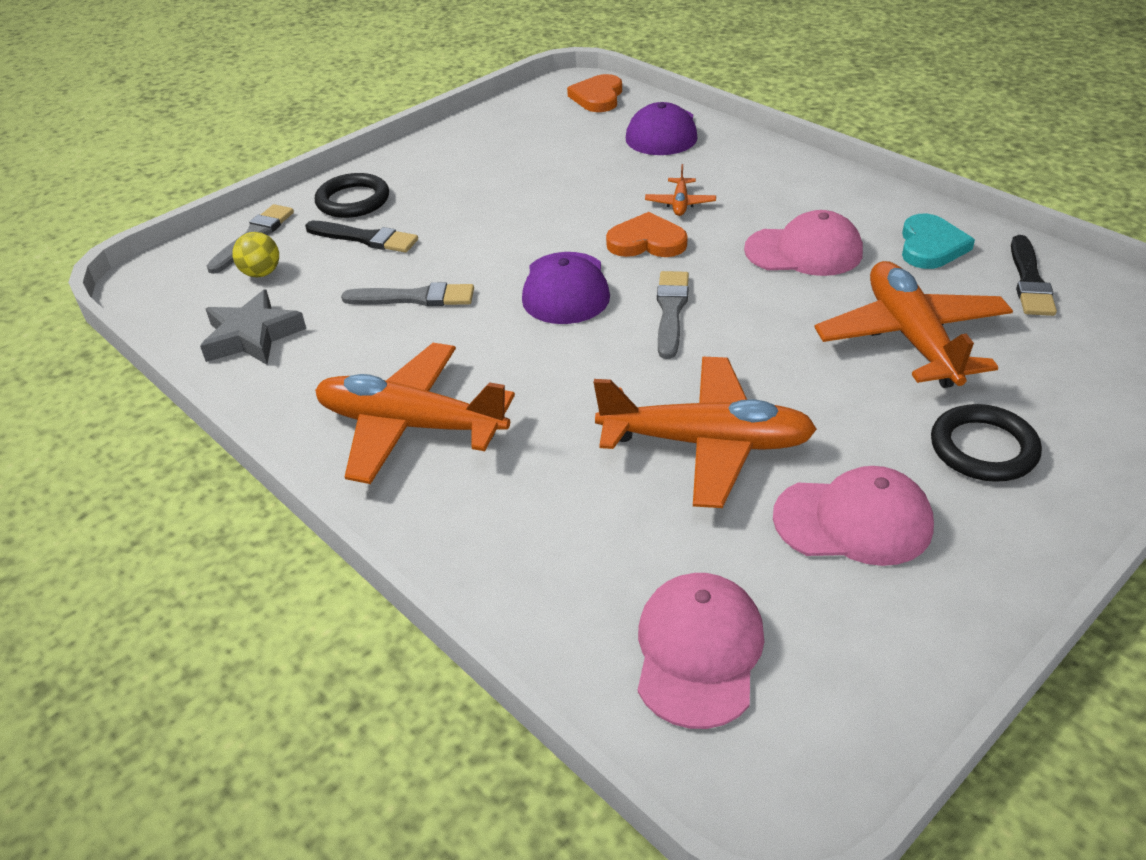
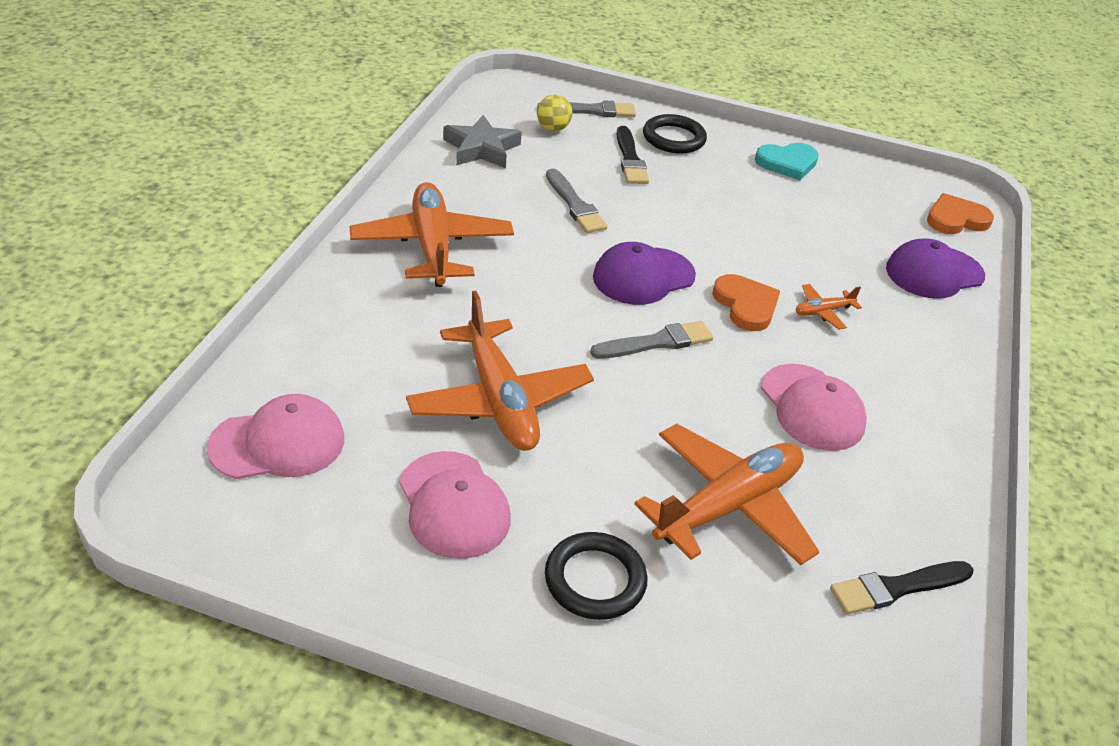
camera: 55 degrees right, 0 degrees up
(931, 246) = (897, 499): turquoise heart -> turquoise heart (787, 163)

